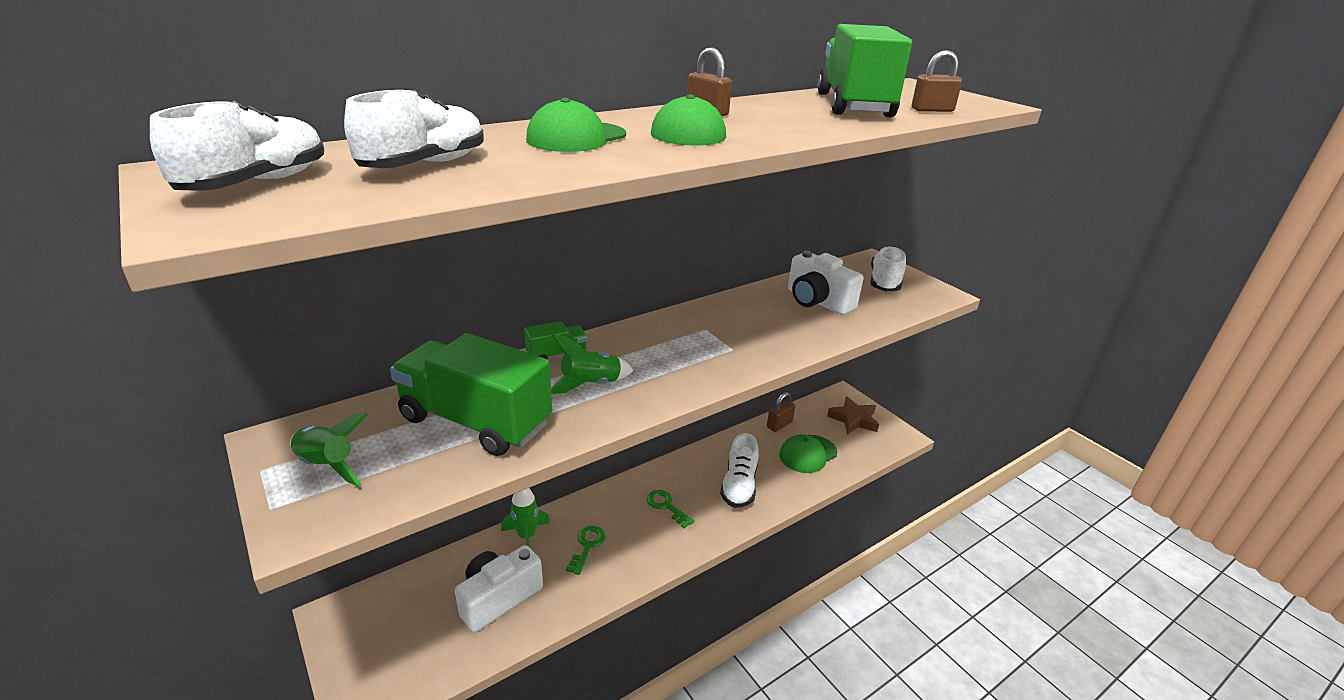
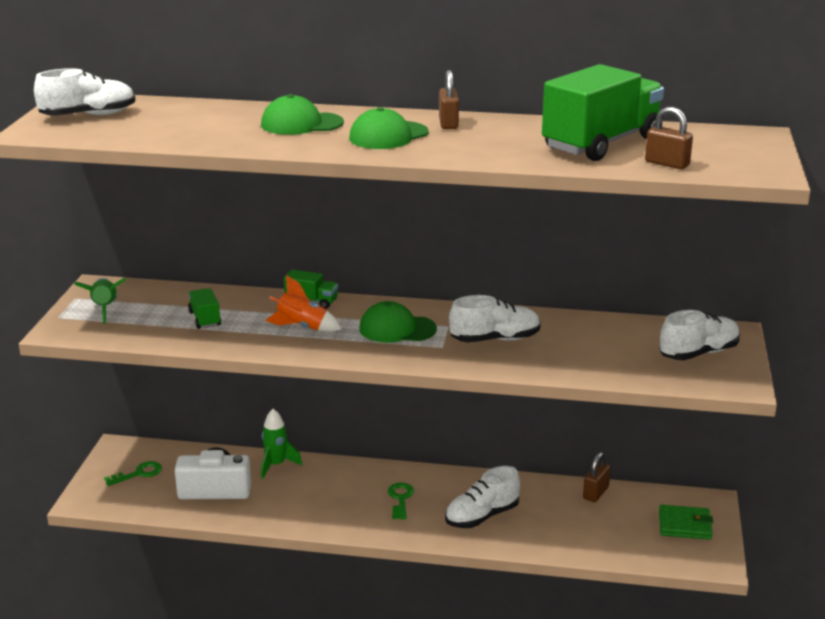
camera: 45 degrees right, 5 degrees down
(425, 165) = (179, 123): white shoe -> white shoe (495, 339)
(476, 421) = (205, 319): green truck -> green truck, size x0.45
(587, 546) = (308, 492): green key -> green key (138, 474)
(590, 385) = (302, 327): green rocket -> orange rocket
(779, 425) = (595, 493): brown padlock -> brown padlock turned 60 degrees counterclockwise
(808, 454) = (585, 527): green cap -> green cap (397, 329)
(817, 301) = (590, 343): white camera -> none
(853, 419) = (685, 525): brown star -> green wallet

